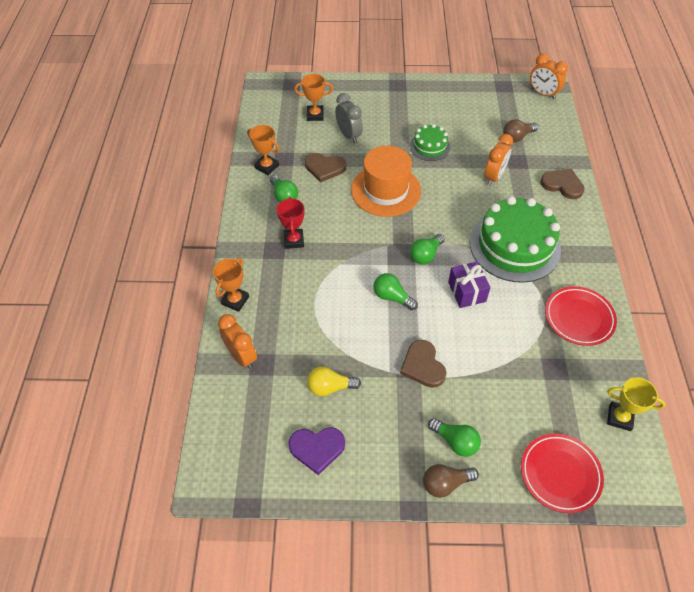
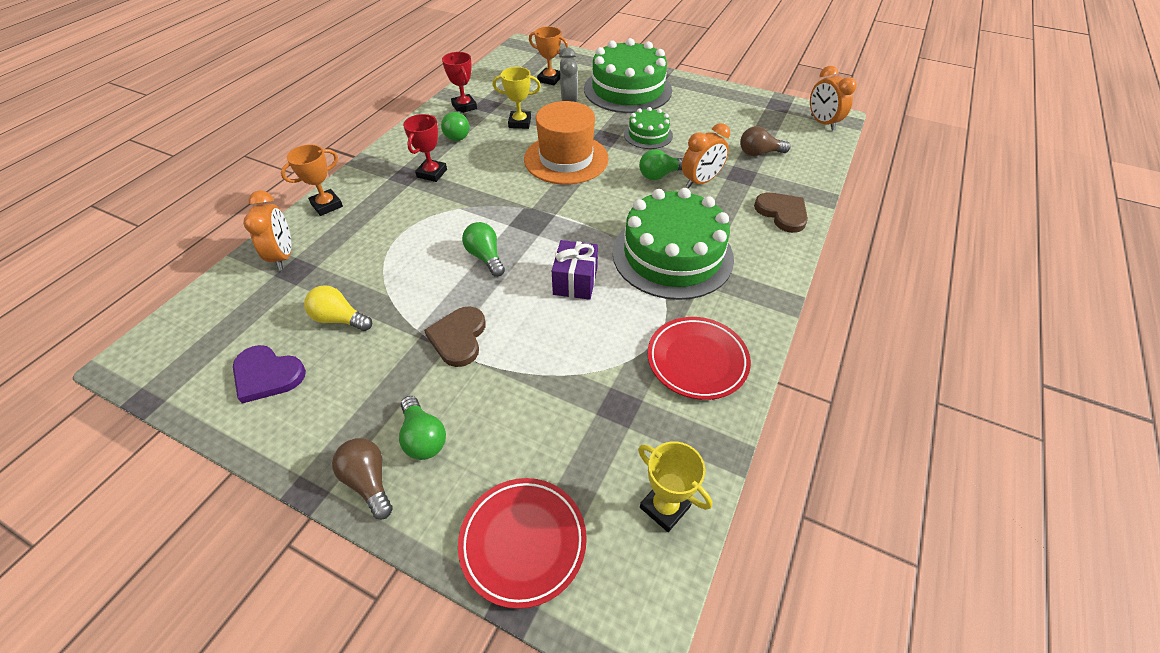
camera: 25 degrees right, 5 degrees down
(267, 166) = (464, 107): orange trophy -> red trophy
(324, 168) = (520, 123): brown heart -> yellow trophy
(384, 106) = (627, 89): none -> green cake
(425, 255) = (558, 230): green light bulb -> green light bulb (659, 175)
(445, 483) = (369, 481): brown light bulb -> brown light bulb turned 45 degrees clockwise

